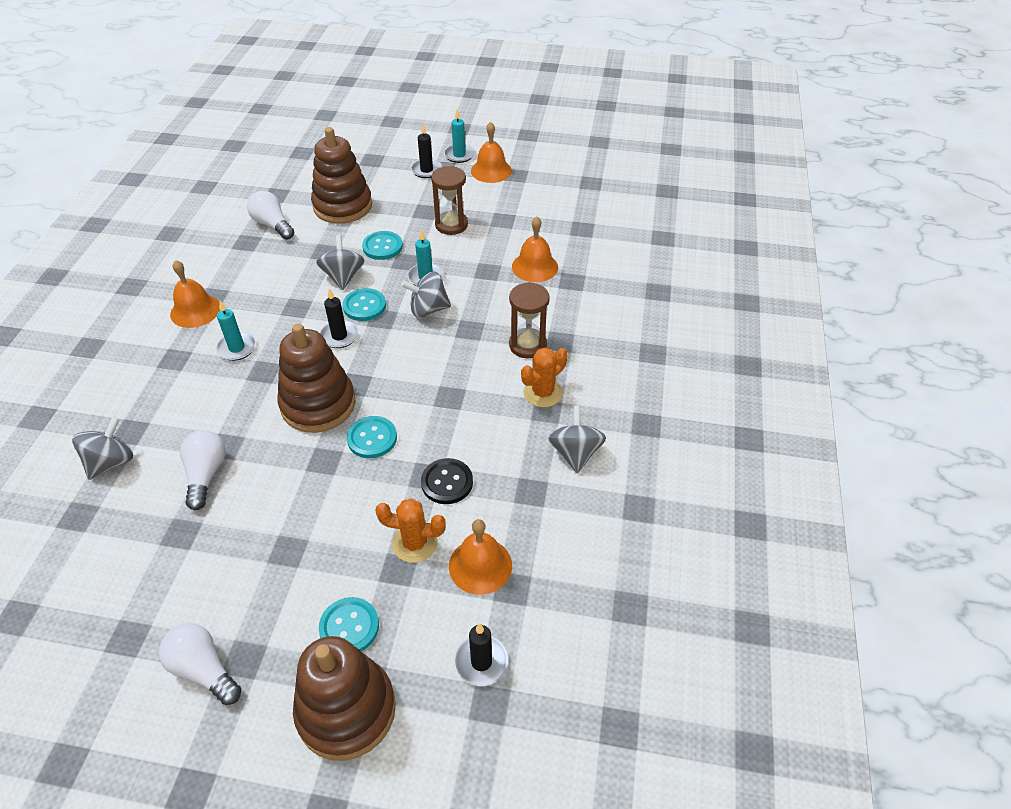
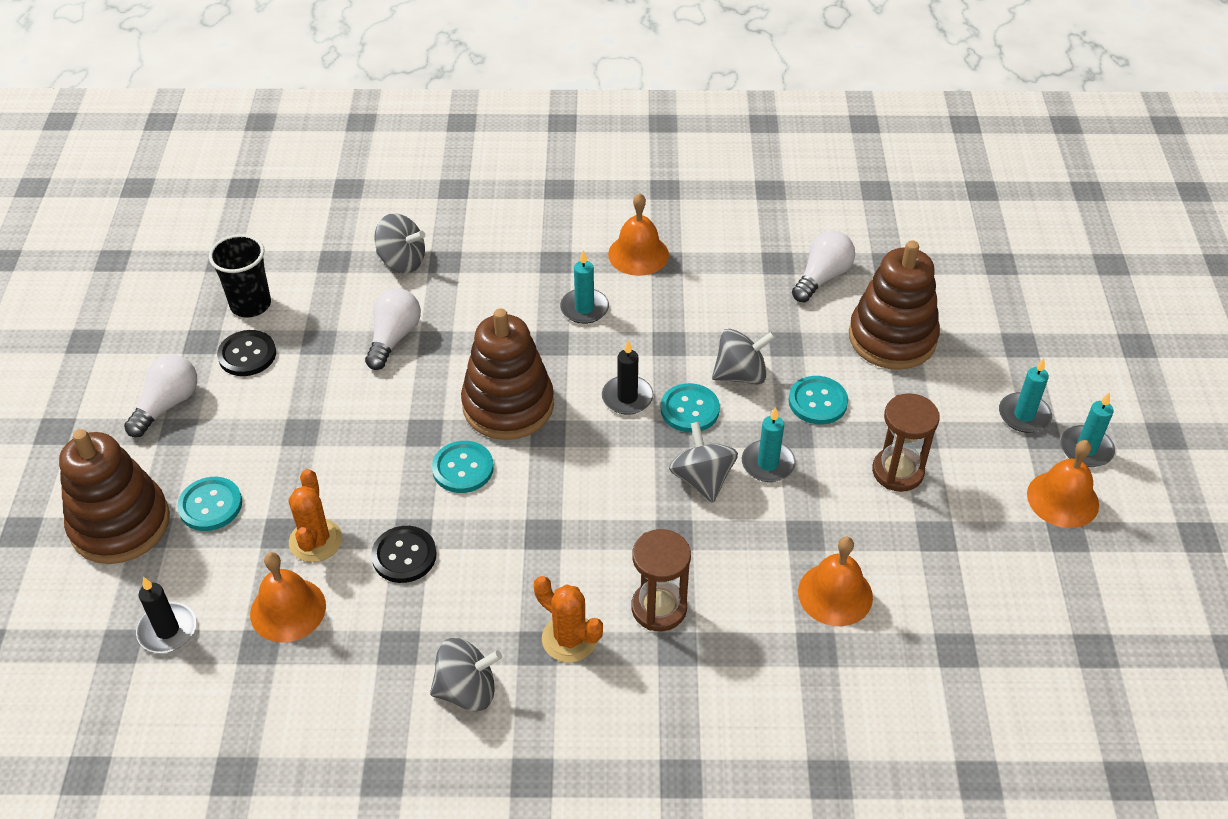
camera: 80 degrees right, 0 degrees up
(98, 591) = (250, 305): none -> black cup
(168, 594) = (247, 355): none -> black button
(206, 474) = (393, 338): white light bulb -> white light bulb turned 60 degrees counterclockwise
(426, 170) = (1024, 415): black candle -> turquoise candle

